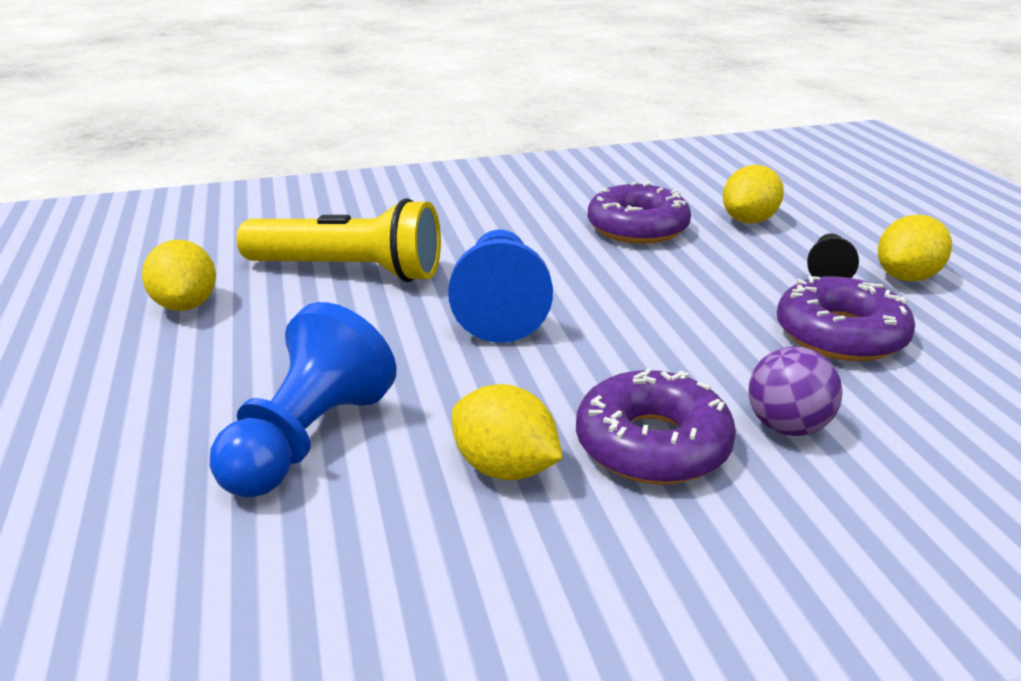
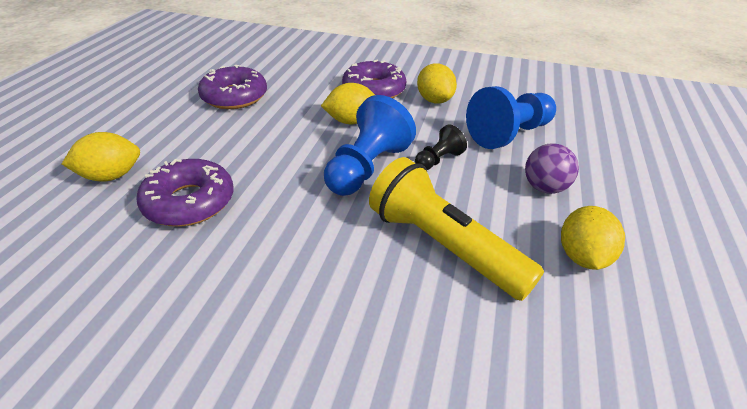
camera: 150 degrees left, 10 degrees up
(787, 427) = (320, 80): purple ball -> purple ball (544, 188)
(828, 271) = (164, 124): black pawn -> black pawn (438, 160)
(906, 277) = (140, 107): yellow lemon -> yellow lemon (351, 121)

